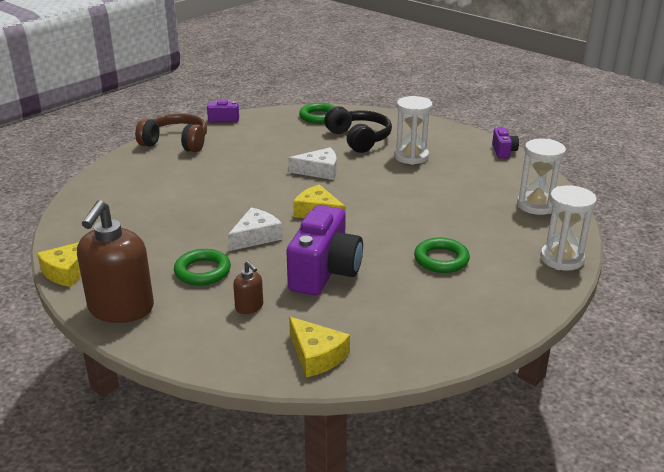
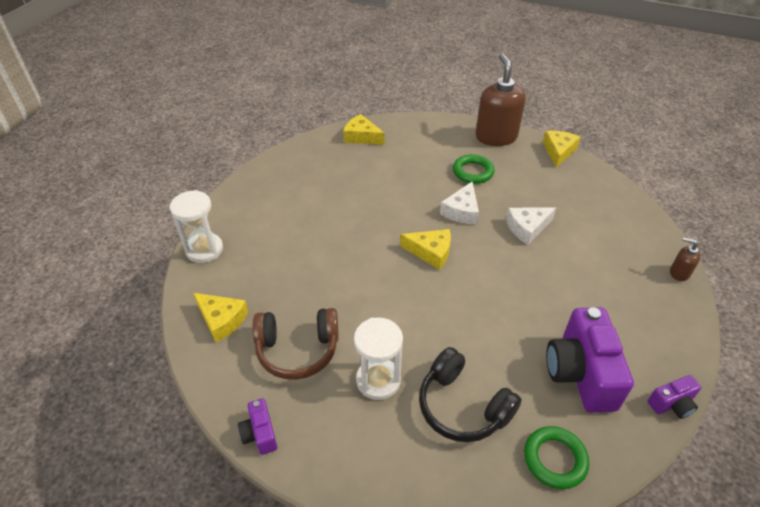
camera: 160 degrees right, 15 degrees up
(176, 143) = (664, 325): brown headphones -> brown headphones (298, 349)
(249, 307) = (420, 155): brown soap dispenser -> brown soap dispenser (679, 273)
(319, 171) = (468, 317): white cheese -> white cheese (527, 228)
(324, 272) = (388, 192): purple camera -> purple camera (580, 373)
(441, 259) = (305, 224): green ring -> none
(536, 205) = (221, 320): white hourglass -> yellow cheese

